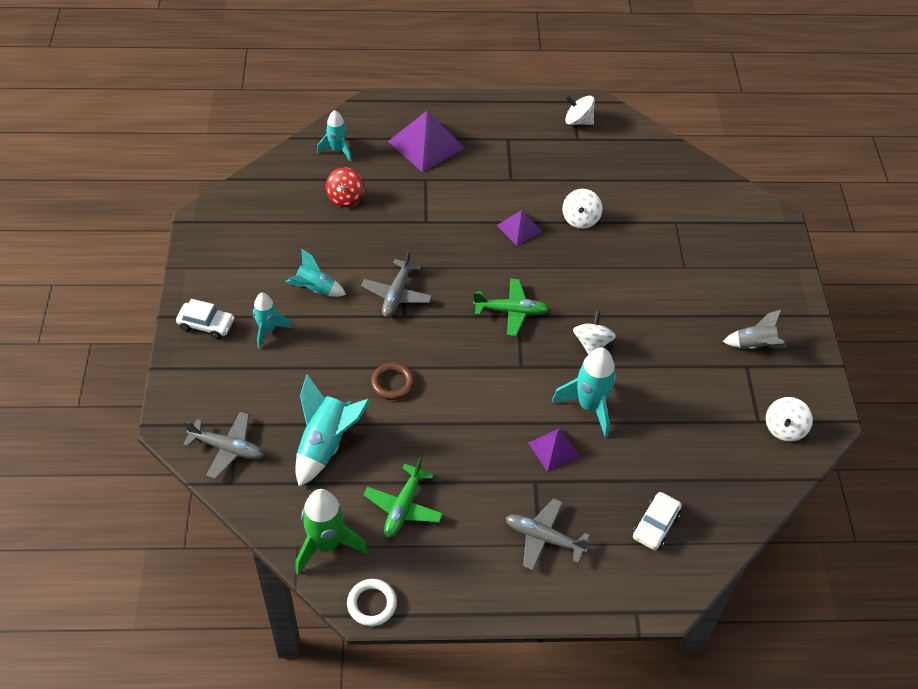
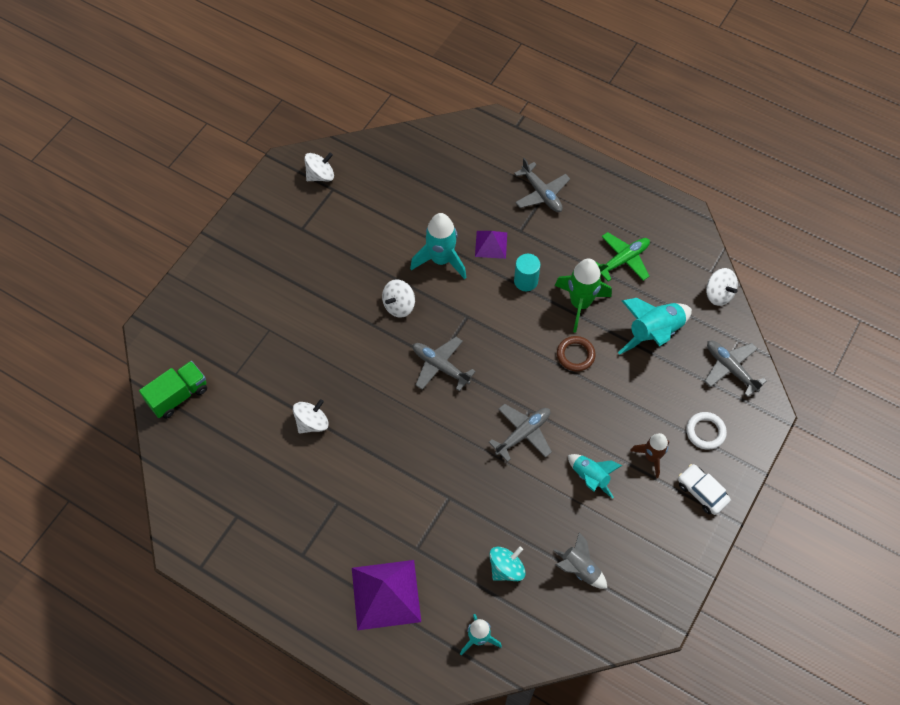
camera: 145 degrees left, 10 degrees up
(268, 330) = (651, 457): turquoise rocket -> brown rocket
(326, 544) = (690, 263): green rocket -> green rocket (580, 304)
(345, 198) = (506, 568): red spinning top -> turquoise spinning top
(372, 604) = (679, 212): white ring -> white ring (705, 432)
(490, 430) = (526, 281): none -> turquoise cylinder
(511, 311) = (440, 366): green plane -> grey plane
(519, 228) = (372, 443): purple pyramid -> none
(578, 121) = (217, 538): white spinning top -> white spinning top (718, 294)
(655, 525) = (463, 164): white car -> none
(702, 187) = (178, 396): none -> green truck
(755, 345) = (280, 239): grey rocket -> grey rocket (579, 569)

